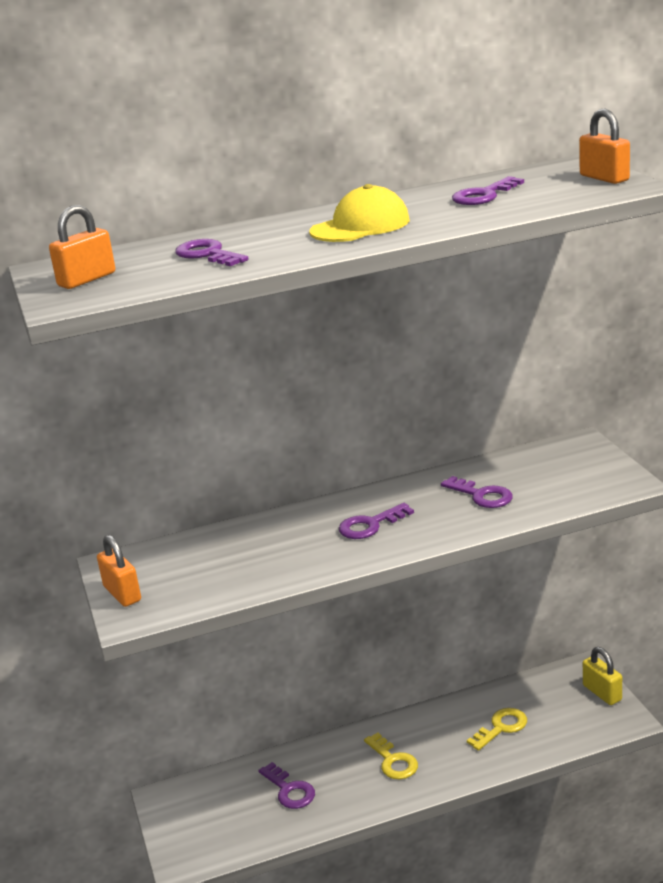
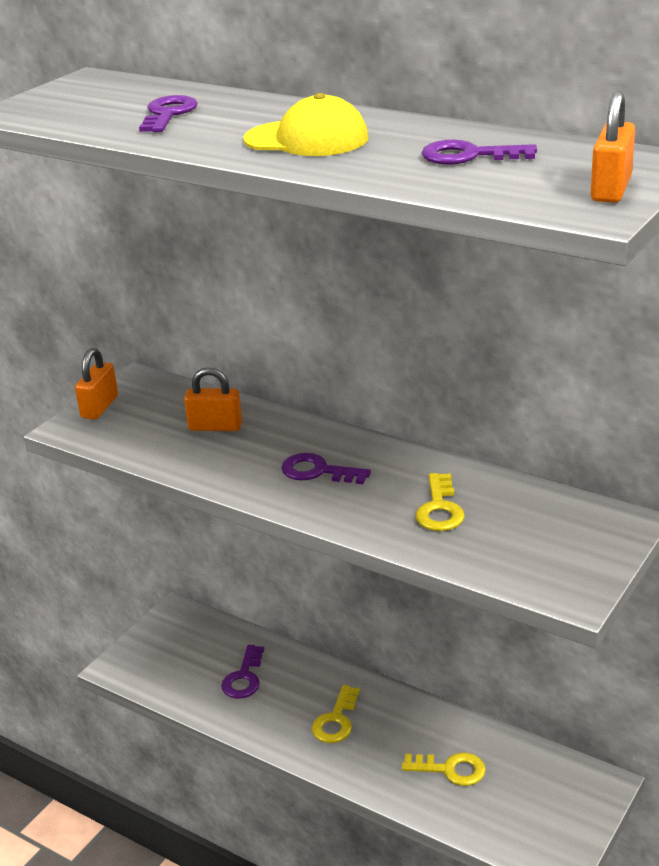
camera: 50 degrees right, 5 degrees up
(87, 279) = (69, 99): orange padlock -> orange padlock (215, 426)
(482, 495) = (439, 509): purple key -> yellow key
(602, 693) = (580, 819): yellow padlock -> none

